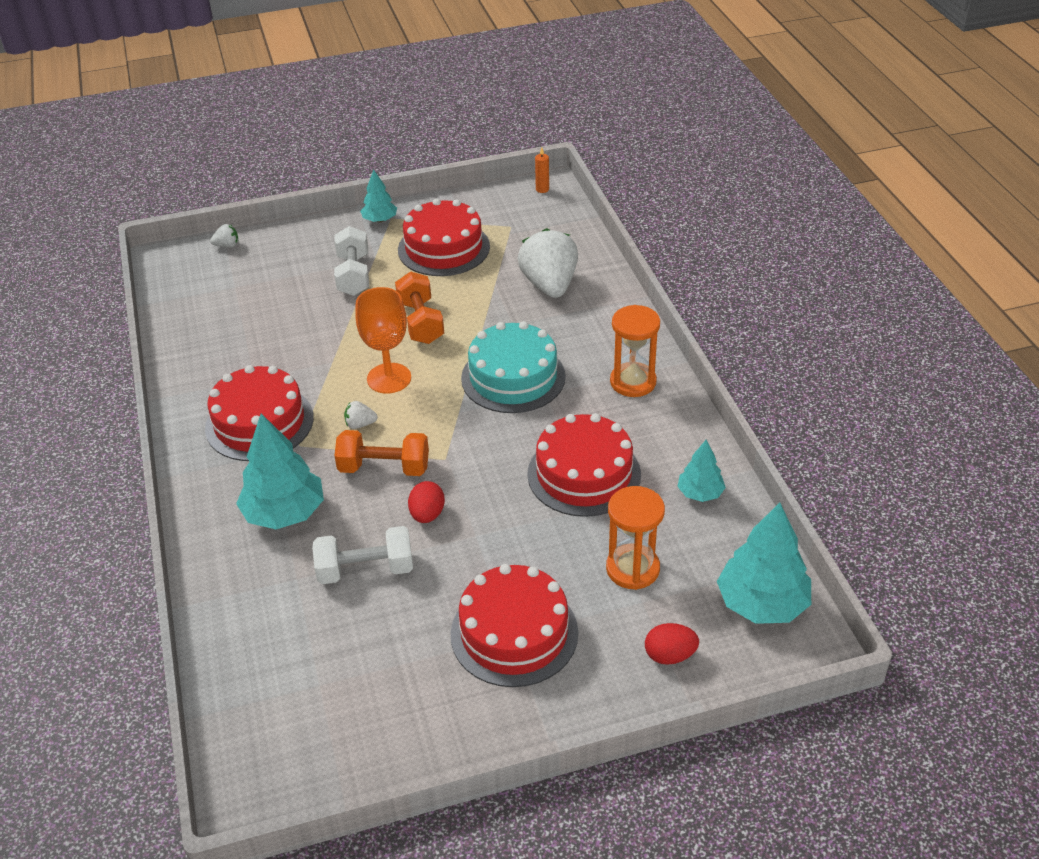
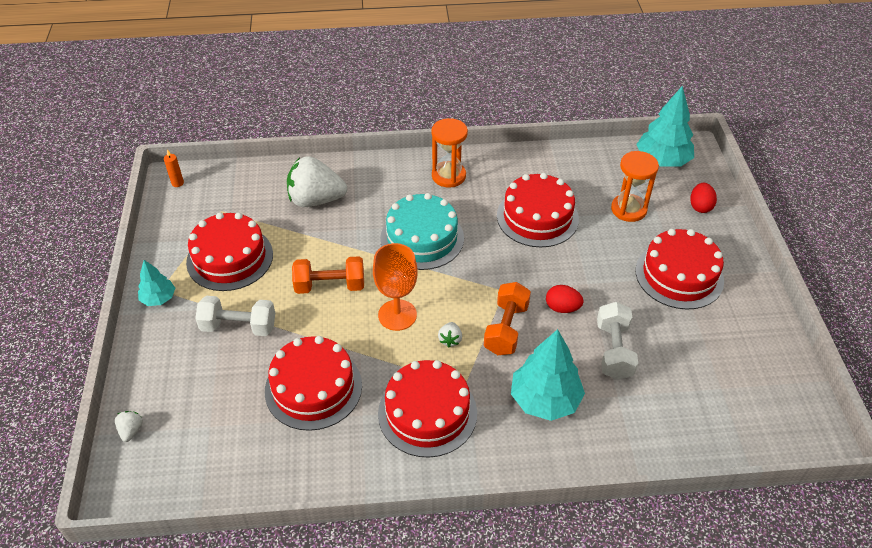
camera: 80 degrees left, 5 degrees up
(283, 339) = (313, 388): none -> red cake
(700, 493) = (566, 166): turquoise tree -> none

